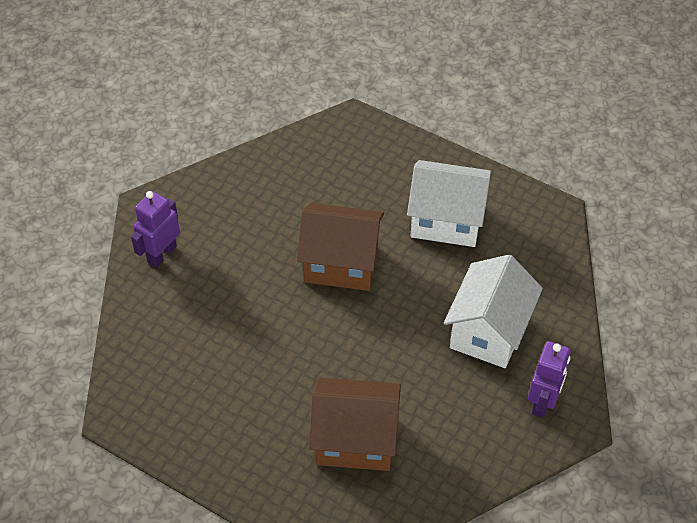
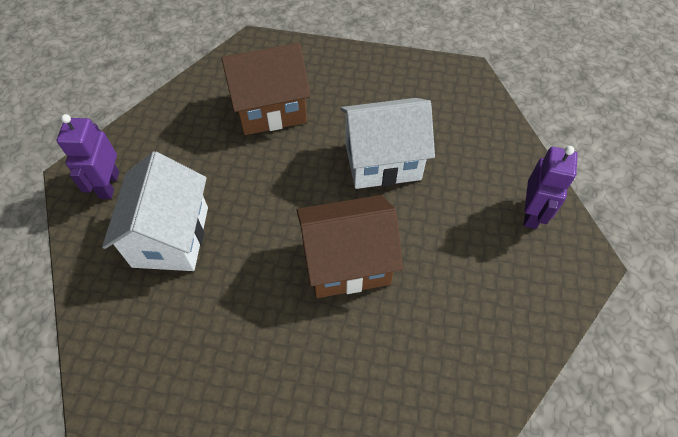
camera: 160 degrees right, 5 degrees up
(446, 220) = (245, 360): white house -> white house (382, 161)

